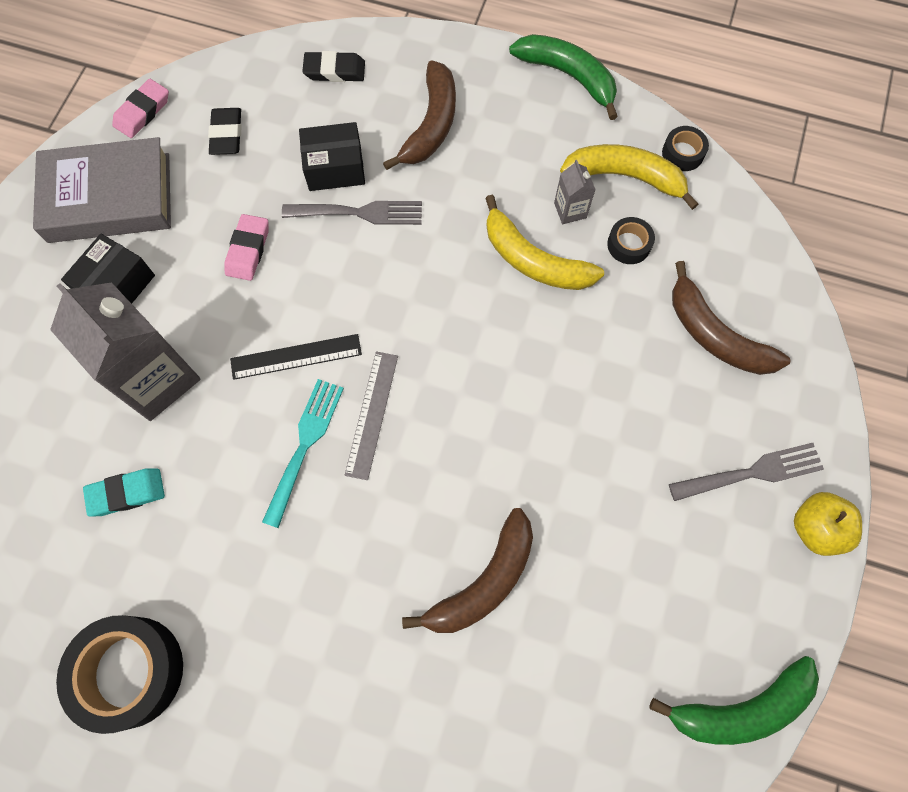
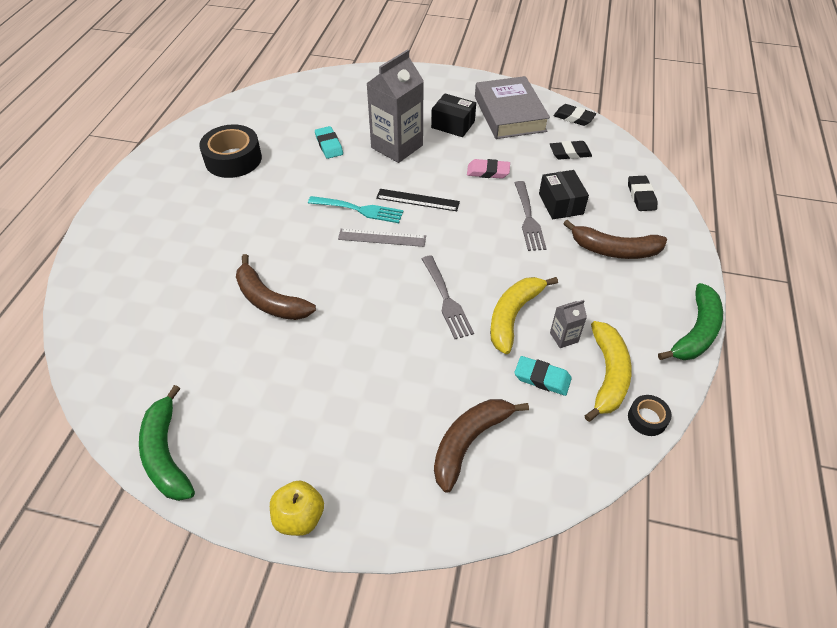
camera: 85 degrees right, 20 degrees down
(142, 112) = (574, 118): pink eraser -> black eraser
(296, 357) = (417, 200): black ruler -> black ruler turned 60 degrees counterclockwise
(629, 244) = (542, 378): black tape -> turquoise eraser
(751, 473) = (347, 467): grey fork -> grey fork (446, 299)

